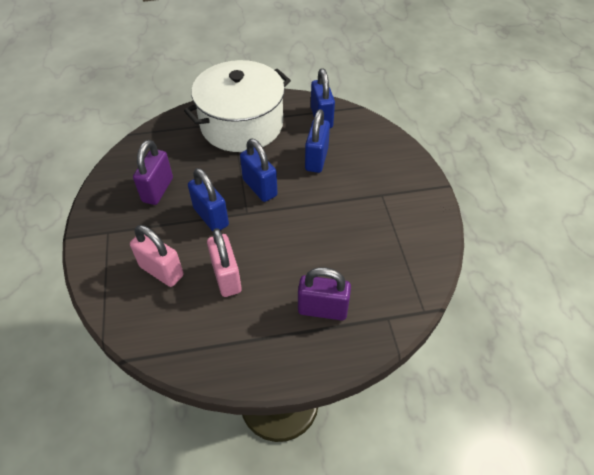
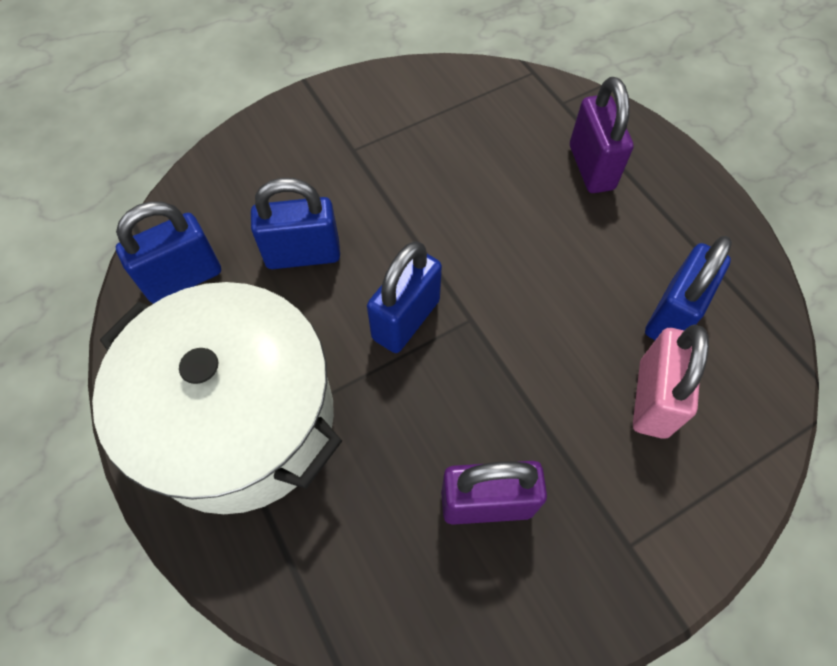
camera: 110 degrees left, 10 degrees up
(211, 217) = (507, 371): blue padlock -> blue padlock (672, 315)
(226, 277) = (609, 298): pink padlock -> none

